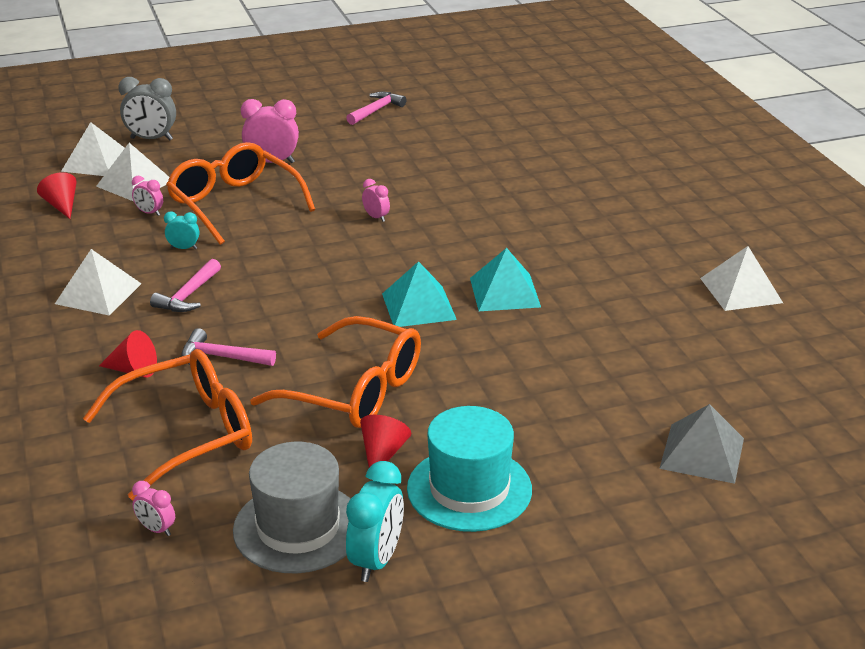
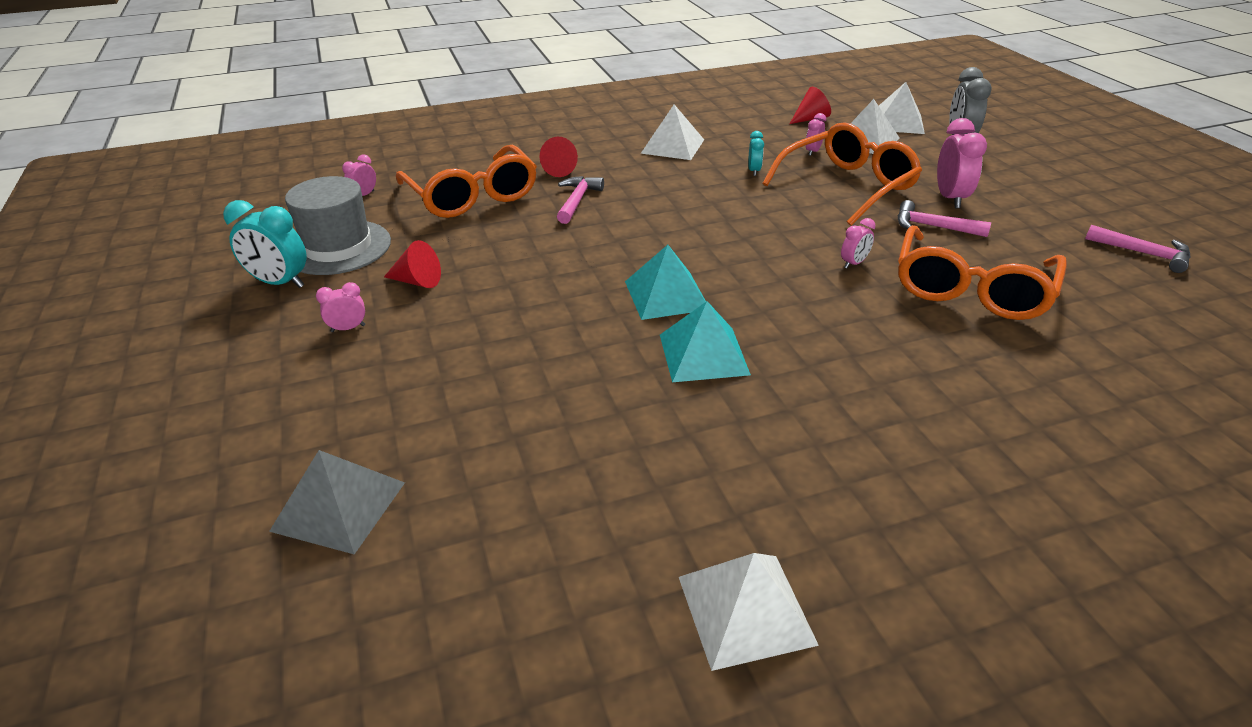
camera: 90 degrees right, 5 degrees up
(188, 295) = (674, 179): pink hammer -> pink hammer (933, 227)
(353, 390) = (517, 263): orange glasses -> orange glasses (971, 288)
(469, 489) = (348, 328): turquoise hat -> pink clock

